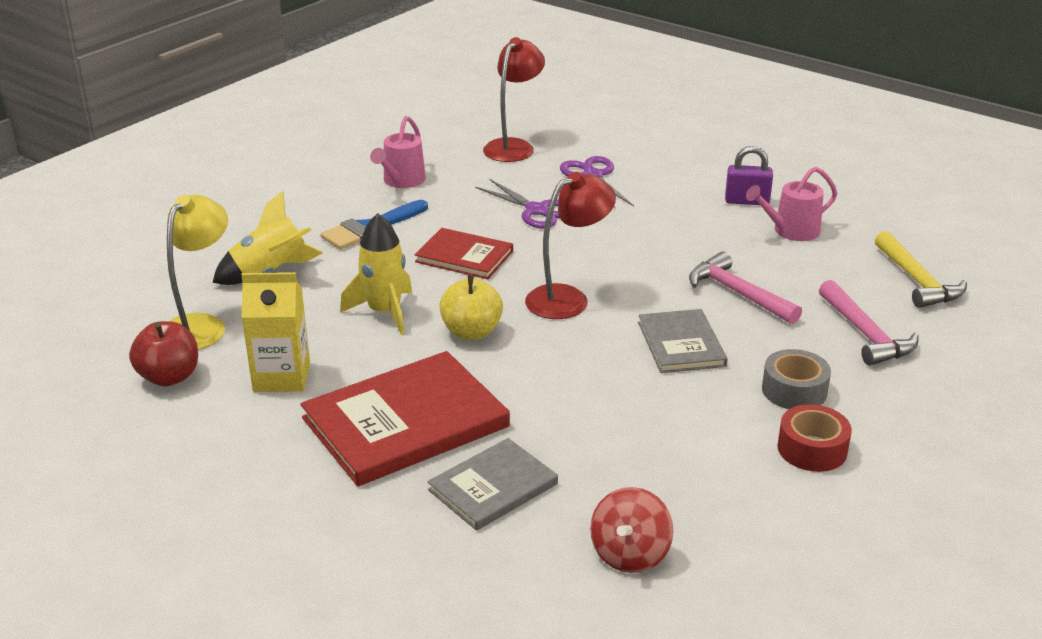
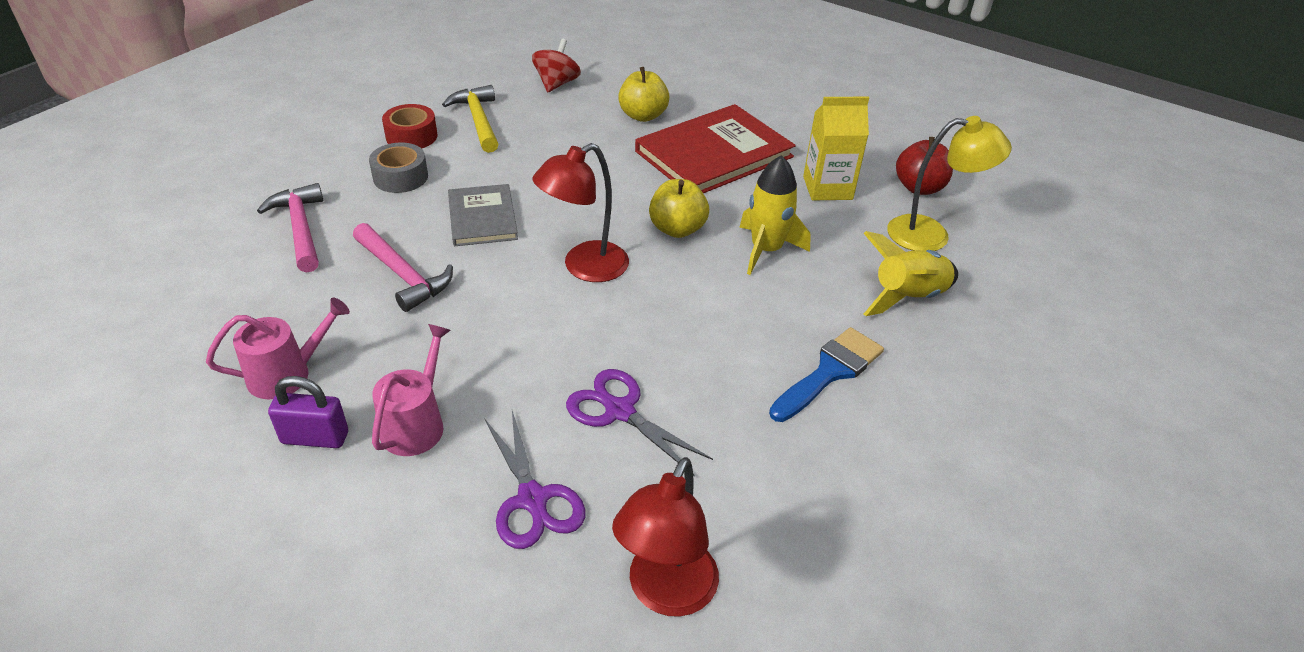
camera: 175 degrees right, 10 degrees up
(201, 325) = (931, 235): yellow lamp -> yellow lamp turned 105 degrees counterclockwise
(401, 181) = (827, 479): pink watering can -> pink watering can (416, 424)
(464, 256) = (702, 324): red book -> none
(493, 487) = (643, 116): grey book -> yellow apple
(917, 281) = (191, 293): yellow hammer -> yellow hammer (478, 120)

